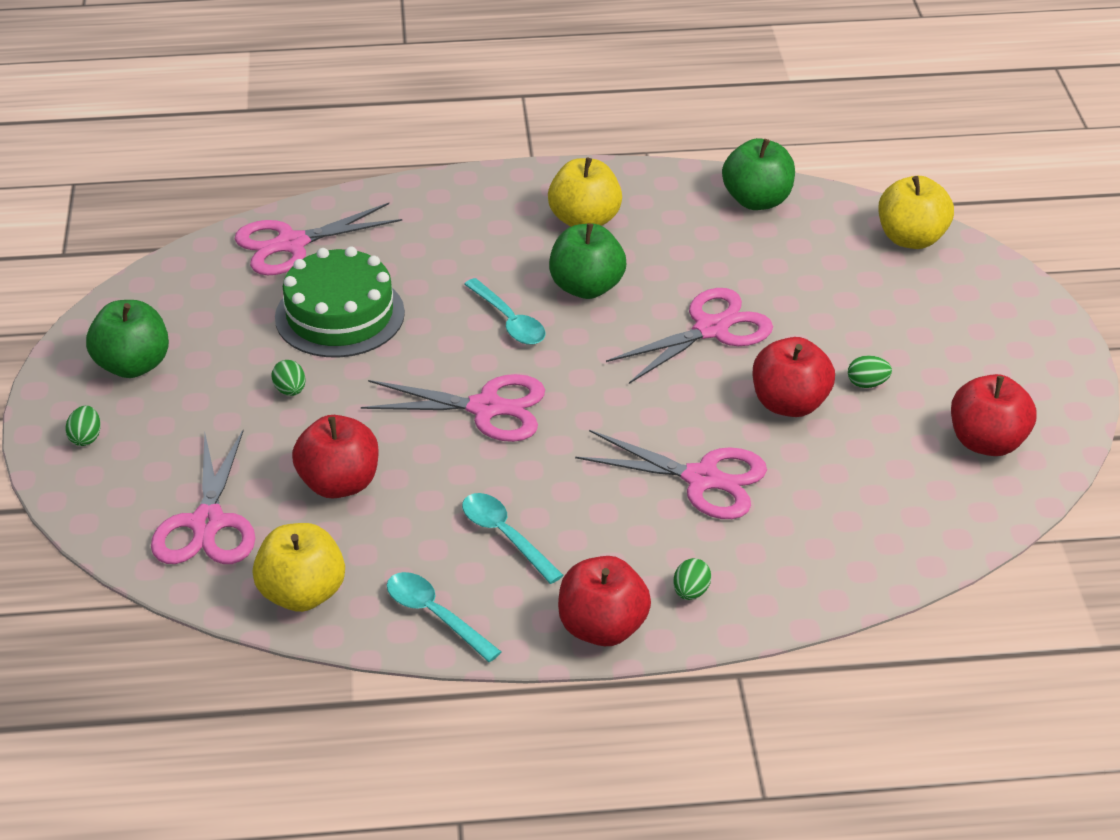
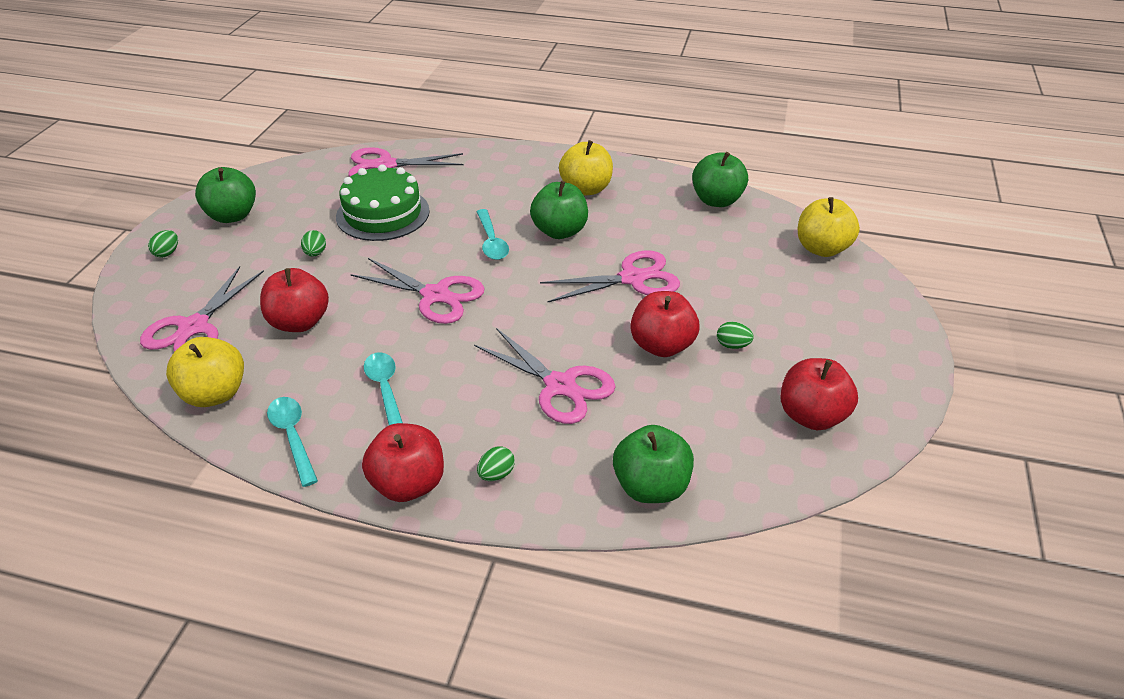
camera: 20 degrees right, 0 degrees up
(859, 560) = (651, 487): none -> green apple

